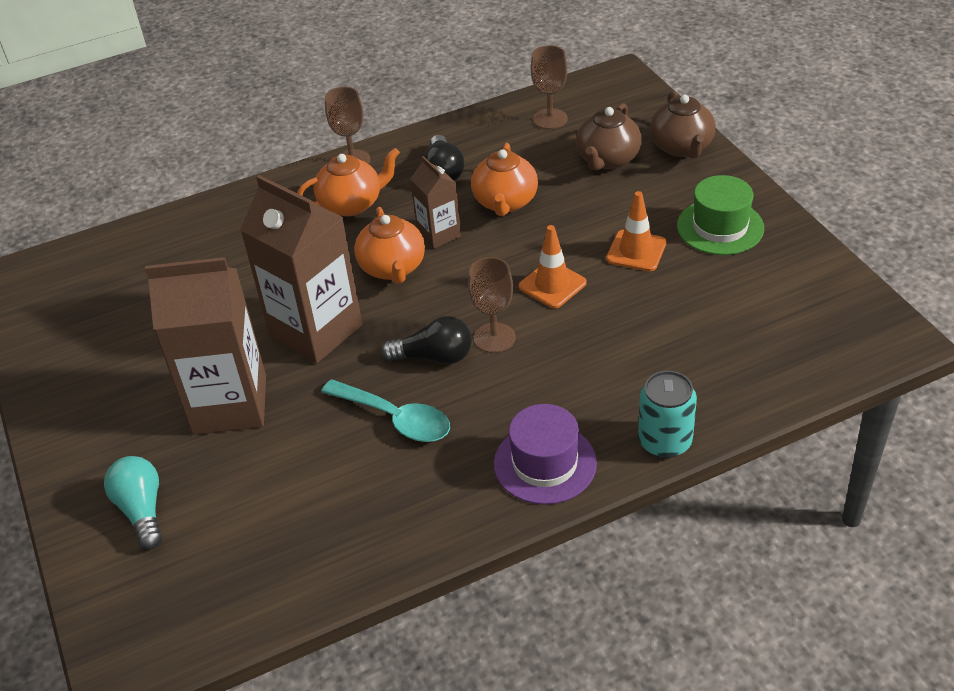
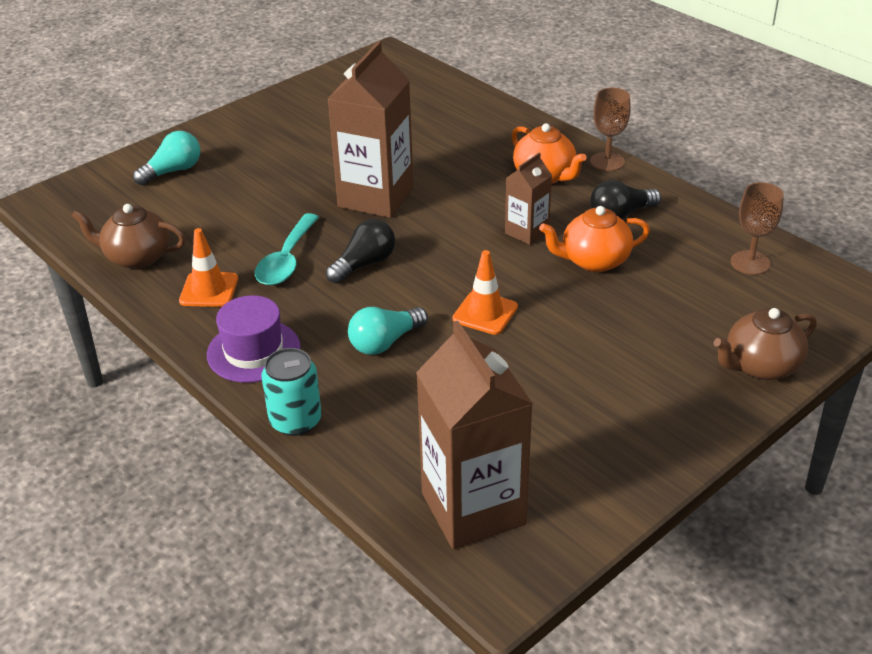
camera: 70 degrees right, 5 degrees down
(230, 404) = (282, 179): brown carton -> brown carton (473, 508)
(393, 268) = (469, 217): orange teapot -> none
(434, 357) = (364, 264): black light bulb -> black light bulb turned 120 degrees counterclockwise
(494, 338) = (399, 292): brown goblet -> none
(569, 360) = (385, 342): none -> turquoise light bulb
(607, 159) = (704, 315): brown teapot -> brown teapot (137, 257)
(636, 251) = (560, 359): orange traffic cone -> orange traffic cone (209, 290)
(720, 227) = (631, 416): green hat -> none

